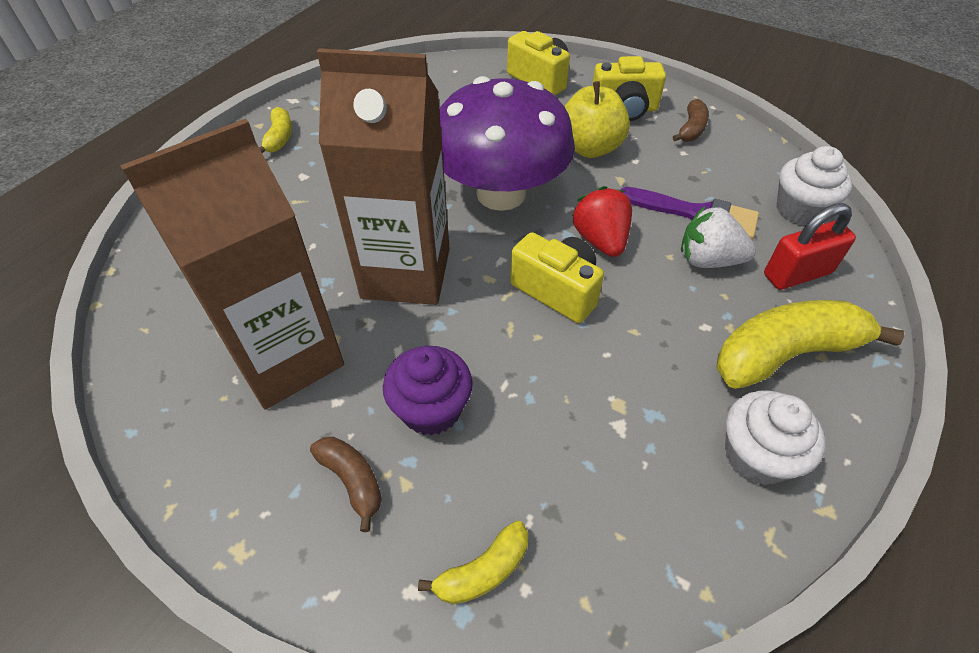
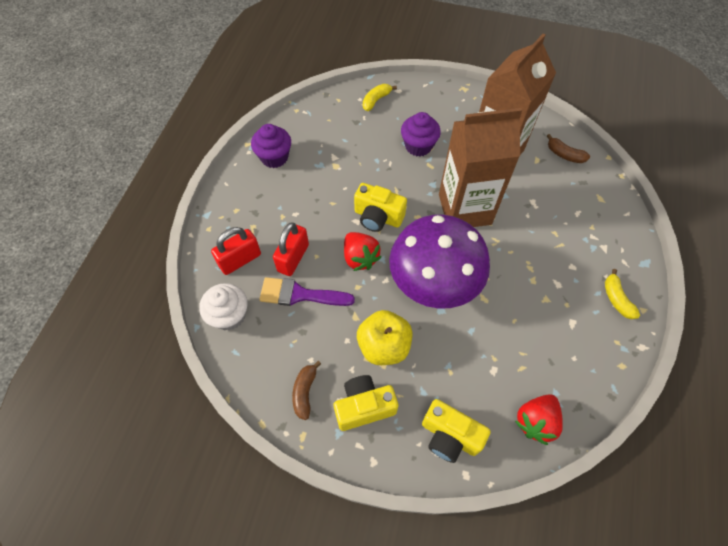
camera: 165 degrees right, 10 degrees up
(352, 481) = (437, 115): brown banana -> brown banana (564, 155)
(448, 74) = (535, 421): none -> red strawberry
(708, 260) = (293, 258): white strawberry -> red padlock
(756, 456) = (274, 157): white cupcake -> purple cupcake
(785, 354) = (254, 207): yellow banana -> none

